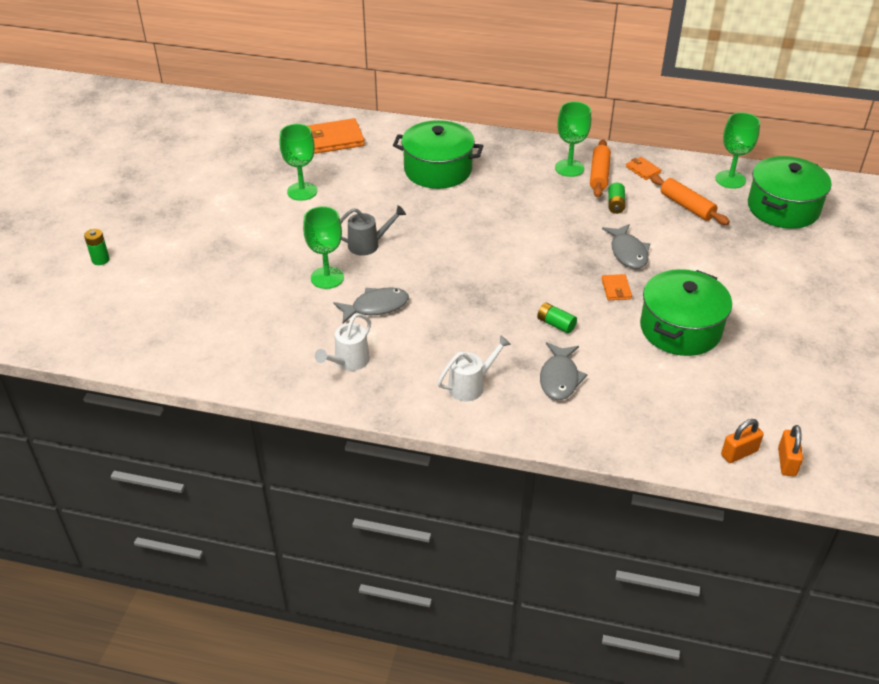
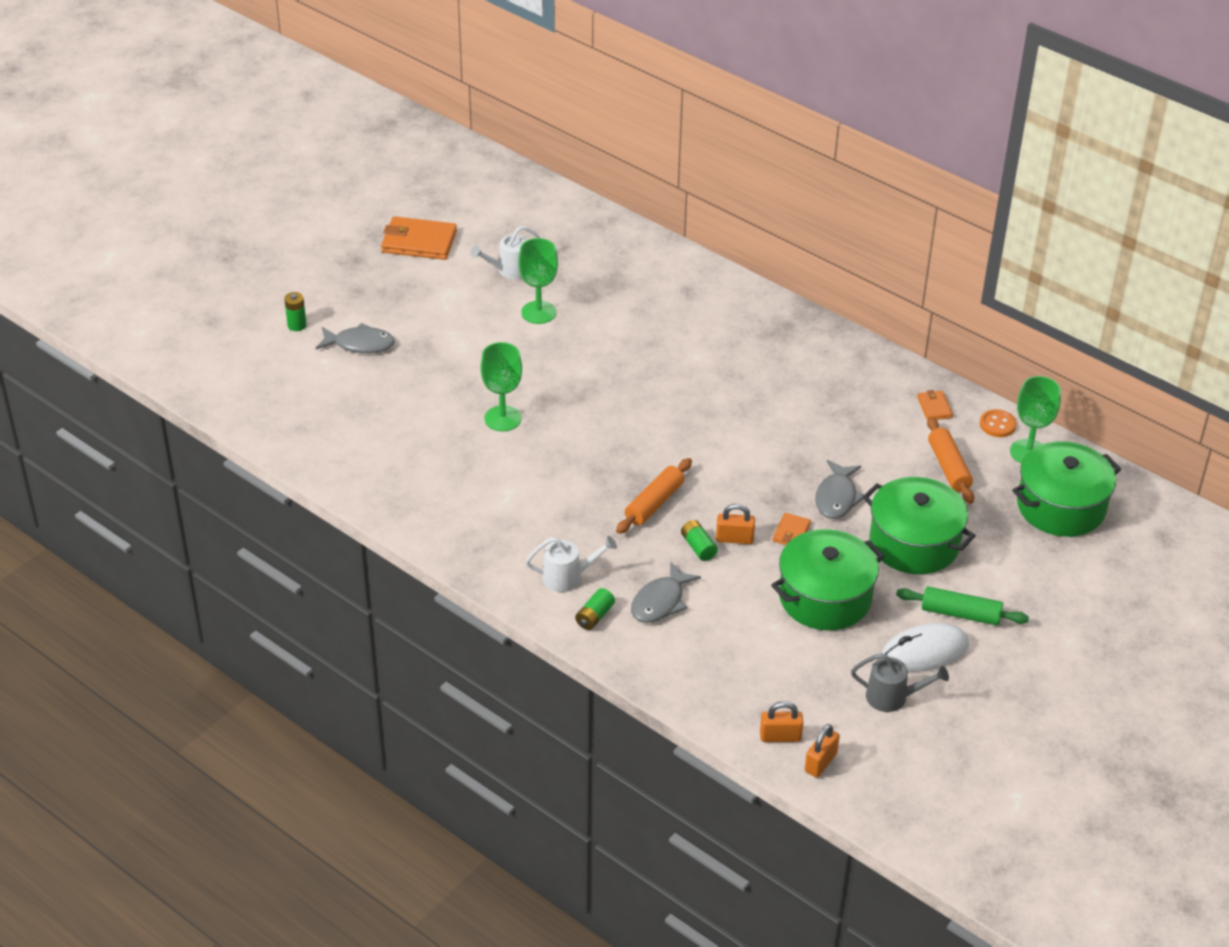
camera: 25 degrees right, 0 degrees up
(333, 139) = (611, 259): orange wallet -> orange wallet (419, 242)
(348, 362) = (467, 512): white watering can -> white watering can (509, 271)
(368, 244) = (568, 396): grey watering can -> grey watering can (893, 697)
(376, 307) = (530, 466): grey fish -> grey fish (360, 344)
(438, 170) = (700, 333): green pot -> green pot (914, 543)
(569, 168) = (850, 378): green goblet -> none
(578, 308) = (734, 539): none -> orange padlock
(599, 174) = (878, 397): orange rolling pin -> orange rolling pin (654, 503)
(615, 204) = (868, 438): green battery -> green battery (594, 616)
(694, 168) = (997, 424): none -> orange button
(784, 306) = (960, 614): none -> green rolling pin
(785, 343) = (924, 651): none -> white mouse

